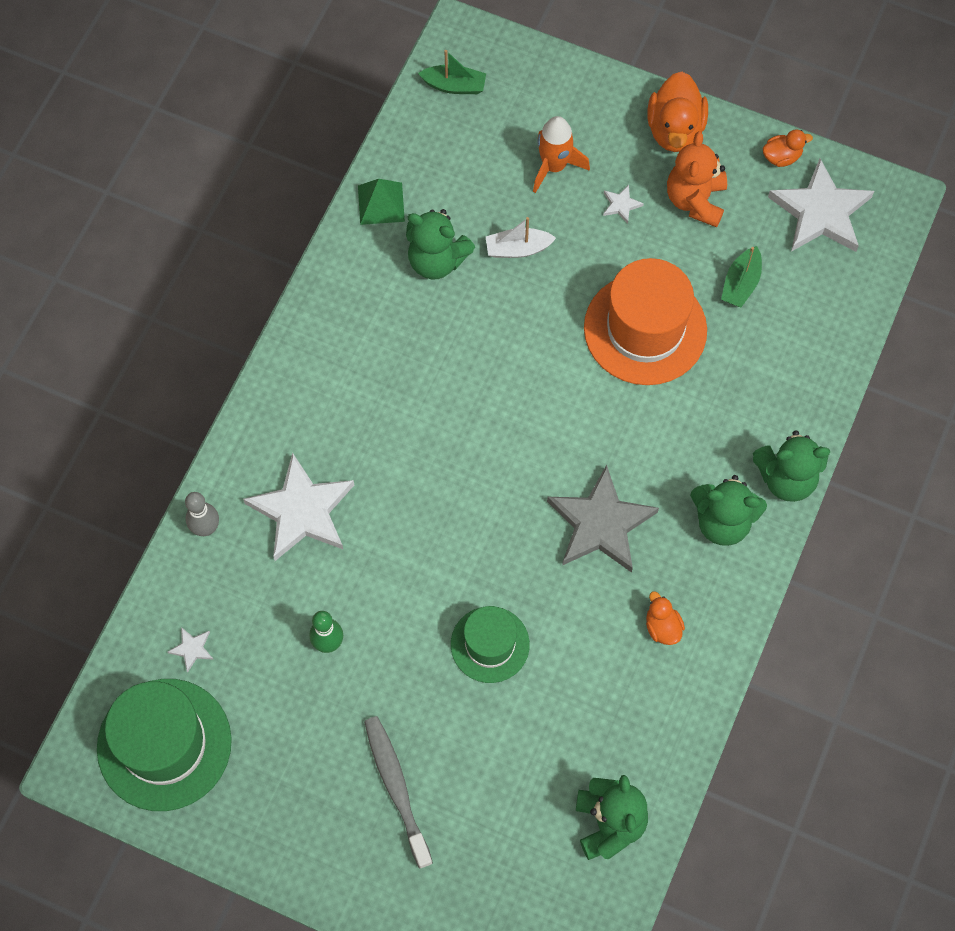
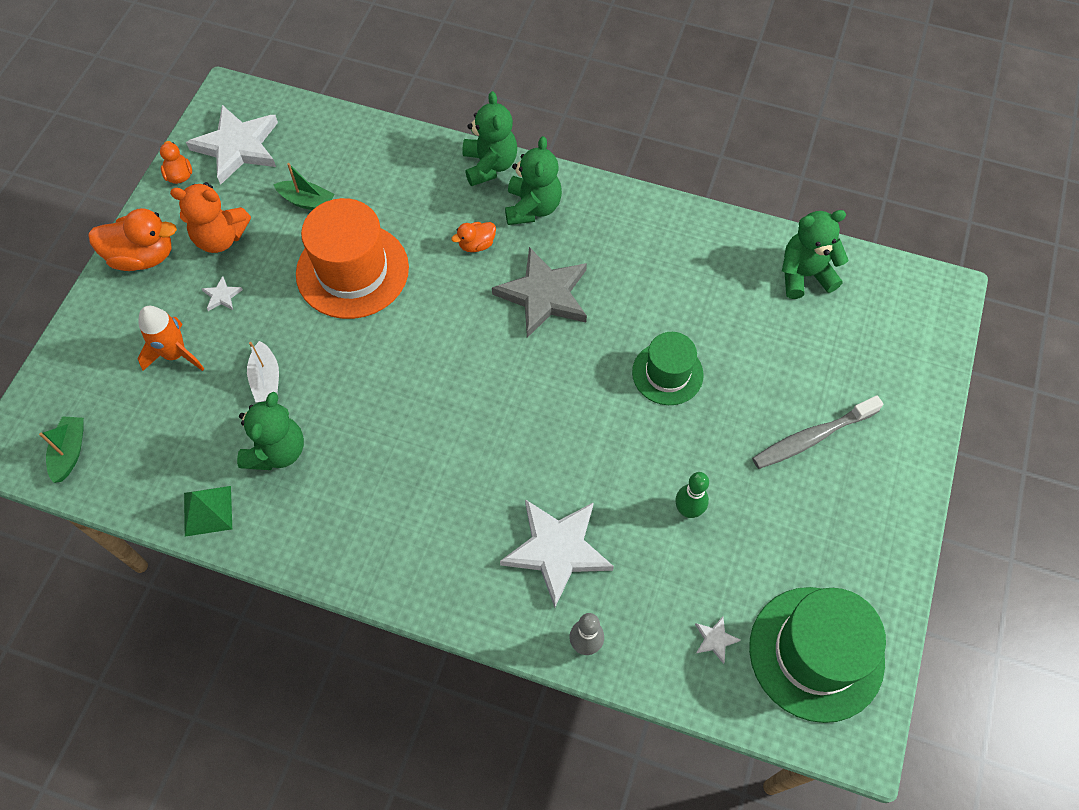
camera: 95 degrees left, 5 degrees down
(662, 627) = (631, 246): orange duck -> orange duck (476, 244)

